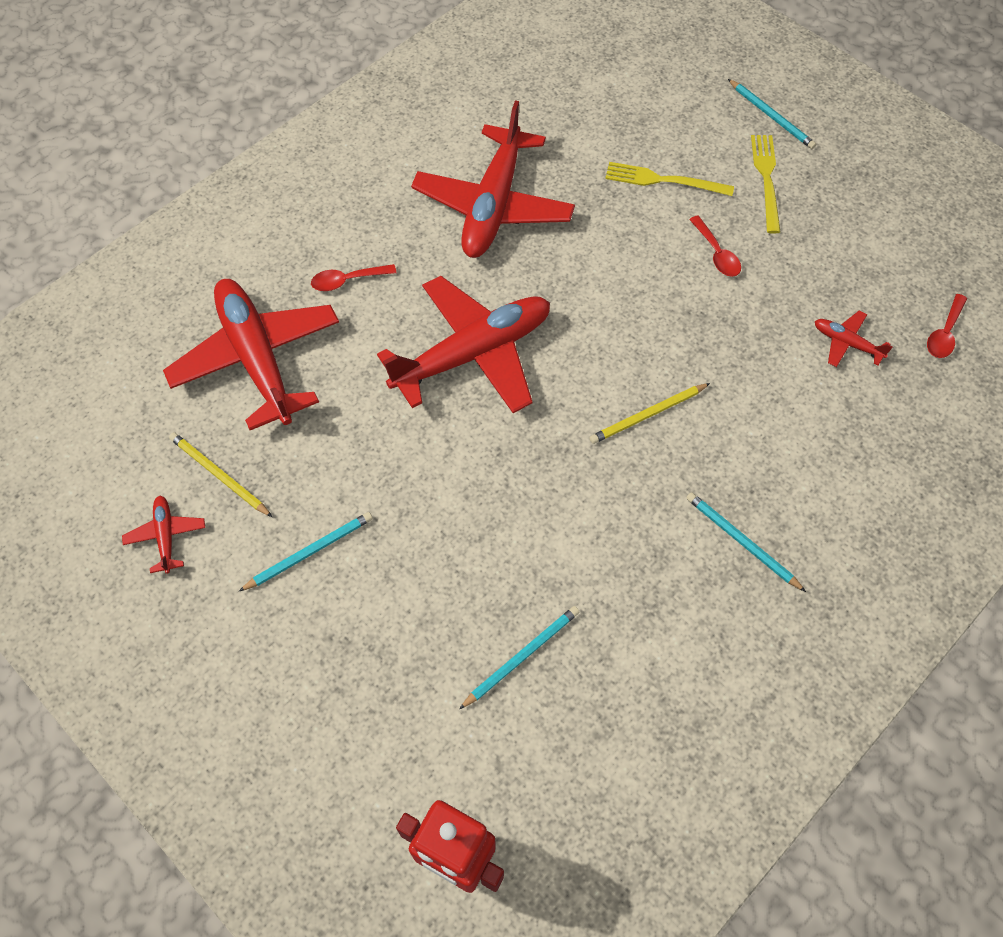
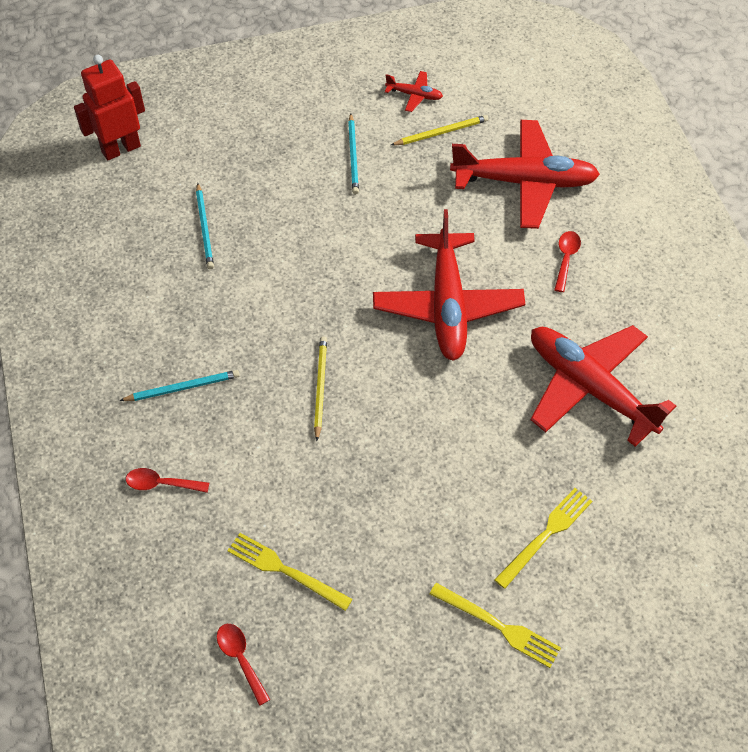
camera: 120 degrees right, 5 degrees down
(716, 253) = (438, 528): red spoon -> red spoon (161, 484)
(771, 116) = (577, 686): turquoise pencil -> none
(846, 343) = (285, 570): red plane -> yellow fork

